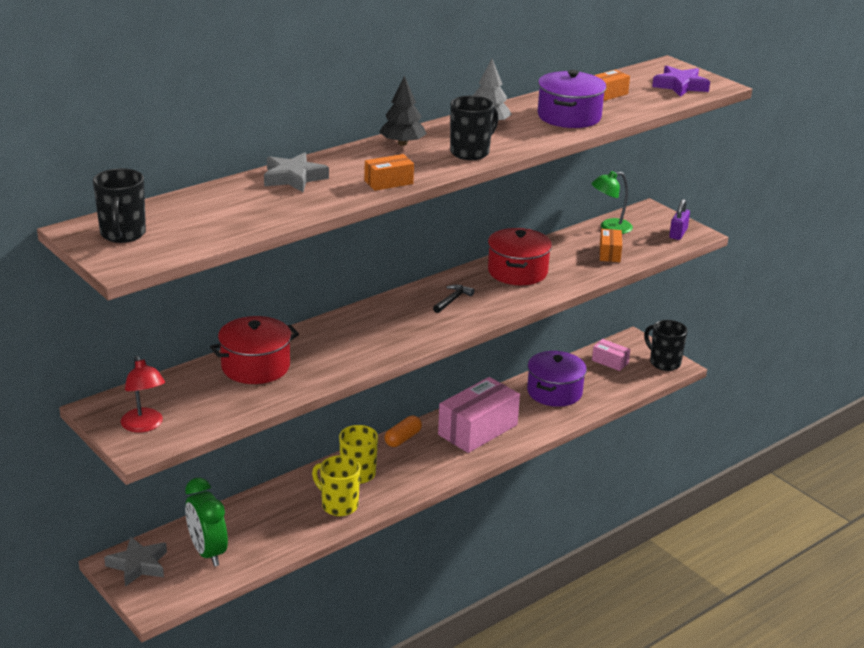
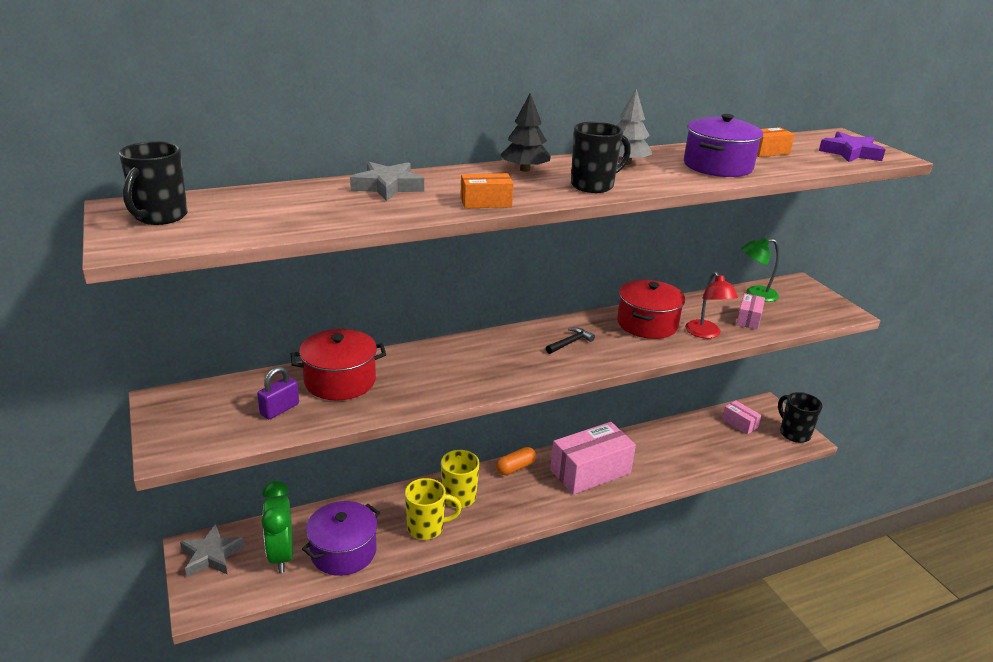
camera: 15 degrees right, 0 degrees up
(144, 426) = (191, 427): red lamp -> red lamp (706, 334)
(338, 505) = (427, 528): yellow mug -> yellow mug turned 120 degrees clockwise
(554, 392) = (677, 445): purple pot -> purple pot (343, 551)
(609, 253) = (748, 319): orange box -> pink box
(678, 233) = (826, 309): purple padlock -> purple padlock (280, 409)

